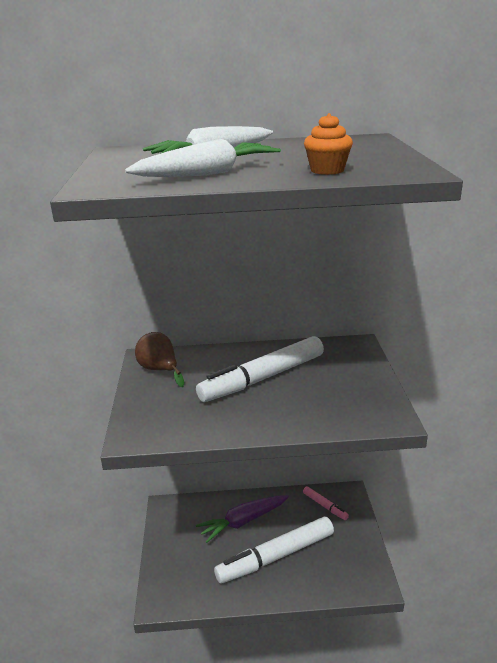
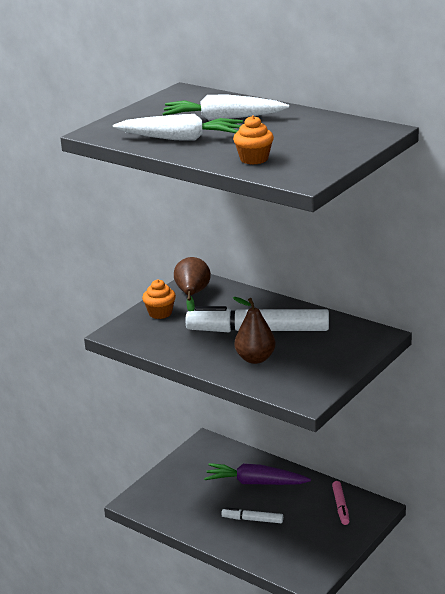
camera: 40 degrees right, 0 degrees up
(152, 398) = (160, 313): none -> orange cupcake
(276, 556) = (252, 519): white marker -> white marker, size x0.46
(298, 403) = (255, 359): none -> brown pear

